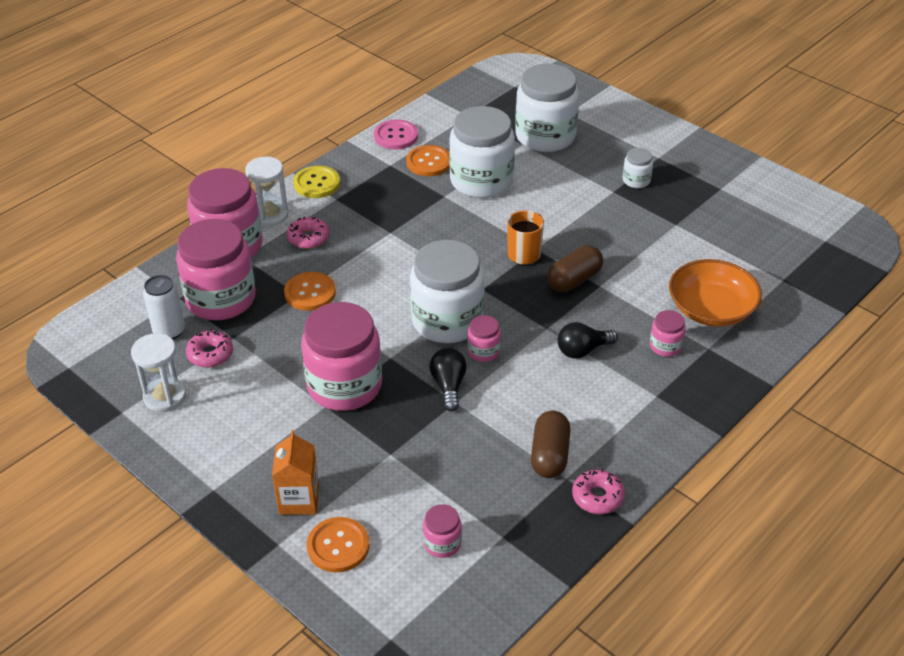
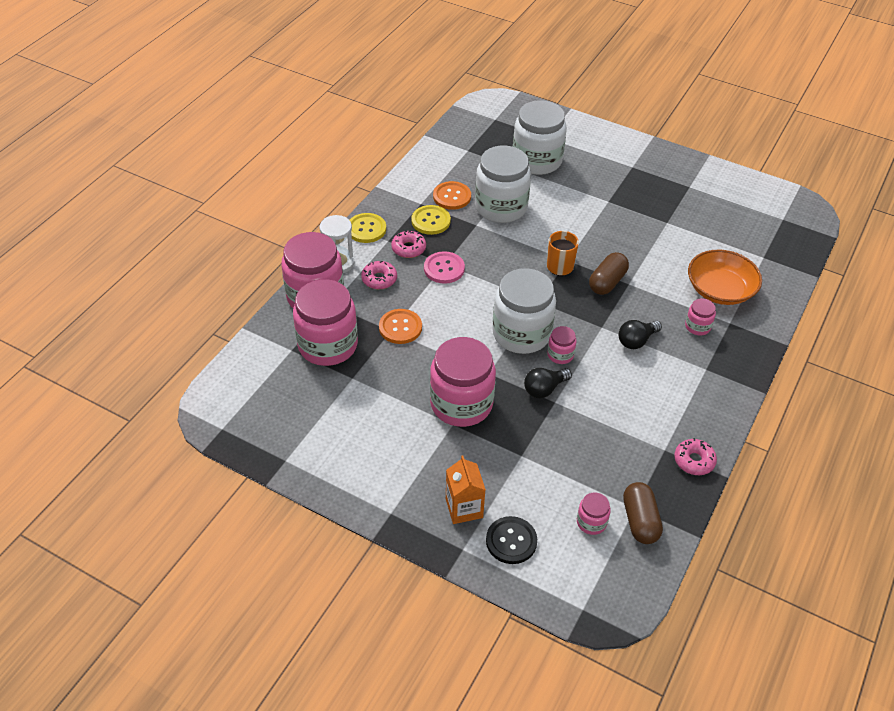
camera: 15 degrees left, 5 degrees up
(165, 396) = (316, 440): white hourglass -> none
(169, 331) = (295, 381): white can -> none
(210, 354) = (339, 396): pink donut -> pink donut (408, 248)
(338, 546) = (511, 541): orange button -> black button
(393, 185) = (431, 221): none -> yellow button
(396, 136) = (415, 177): pink button -> pink button (444, 269)
(448, 386) = (544, 389): black light bulb -> black light bulb turned 105 degrees counterclockwise
(550, 455) = (645, 433): brown capsule -> brown capsule (640, 520)
(636, 180) = (622, 189): white jar -> none

